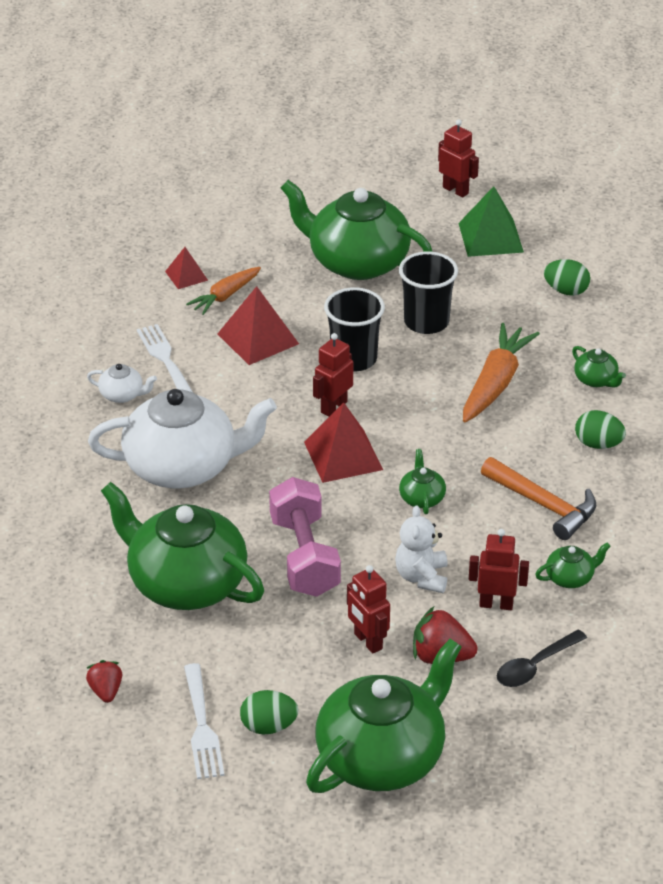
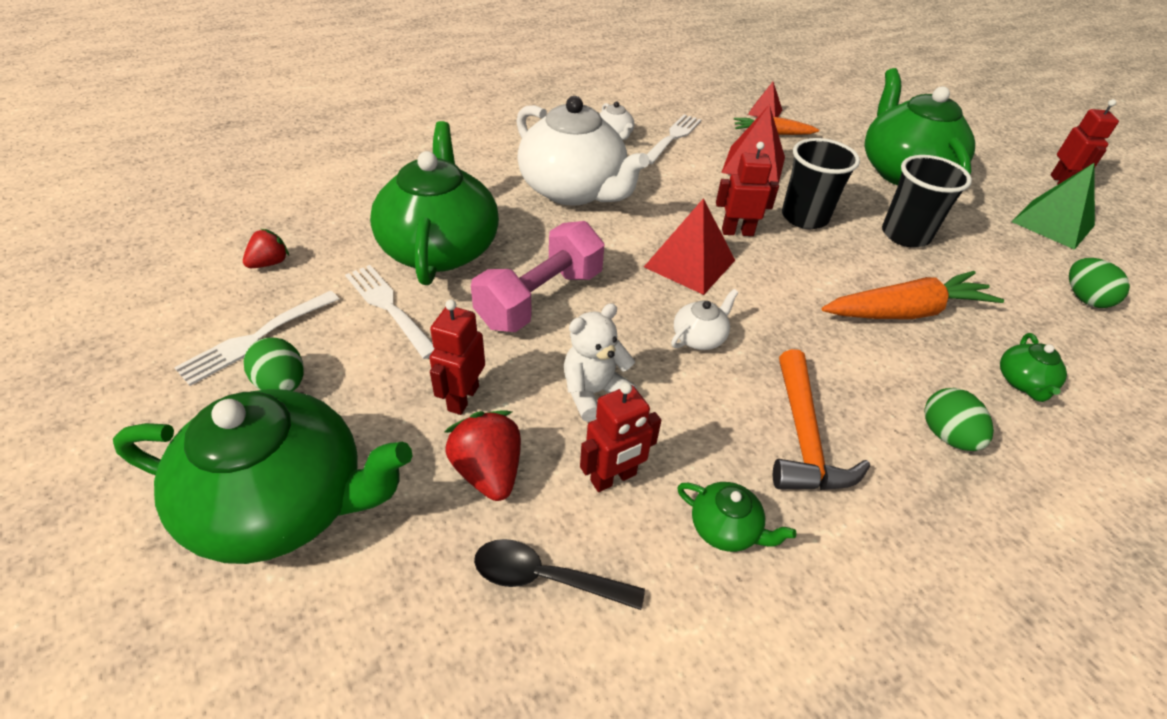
camera: 50 degrees right, 5 degrees up
(234, 641) = (389, 307): none -> white fork
(422, 498) = (699, 337): green teapot -> white teapot
(496, 604) = (613, 478): red robot -> red robot turned 90 degrees clockwise

